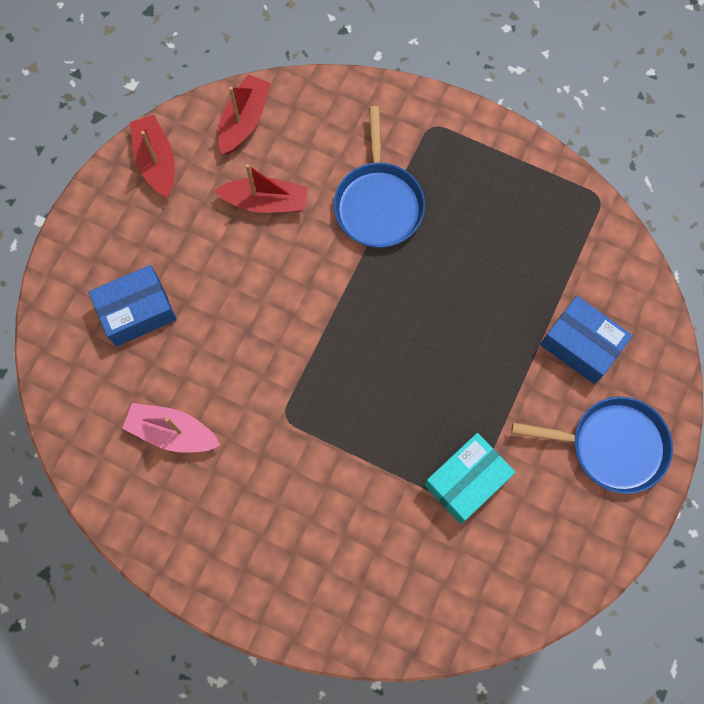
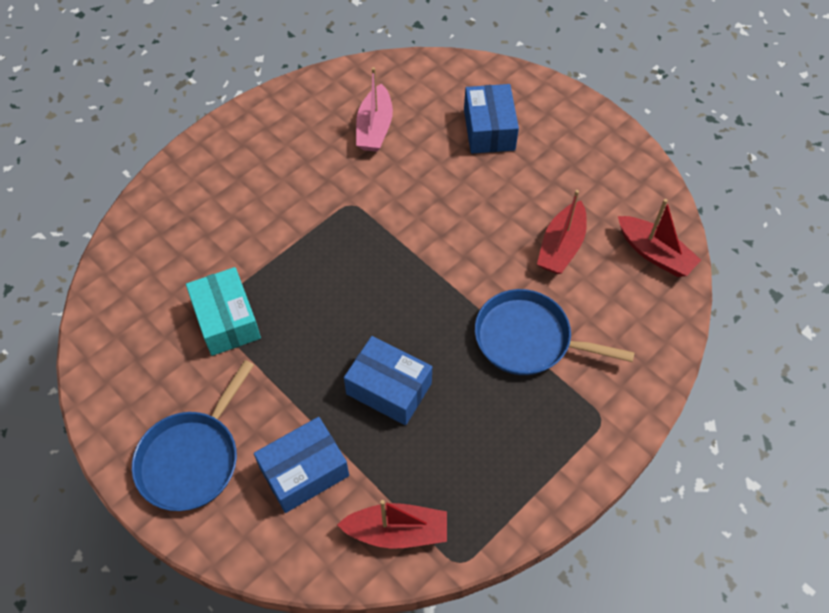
camera: 110 degrees right, 15 degrees down
(156, 161) = (629, 176): red boat -> red boat (397, 531)
(172, 432) = (374, 128): pink boat -> pink boat turned 150 degrees clockwise
(475, 304) = (389, 388): none -> blue box

